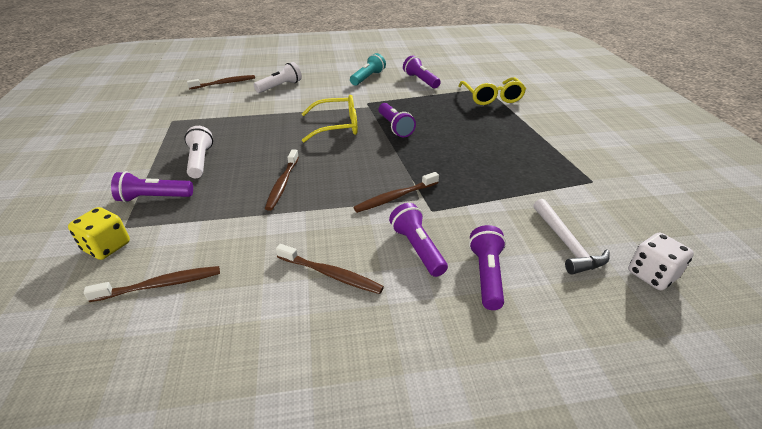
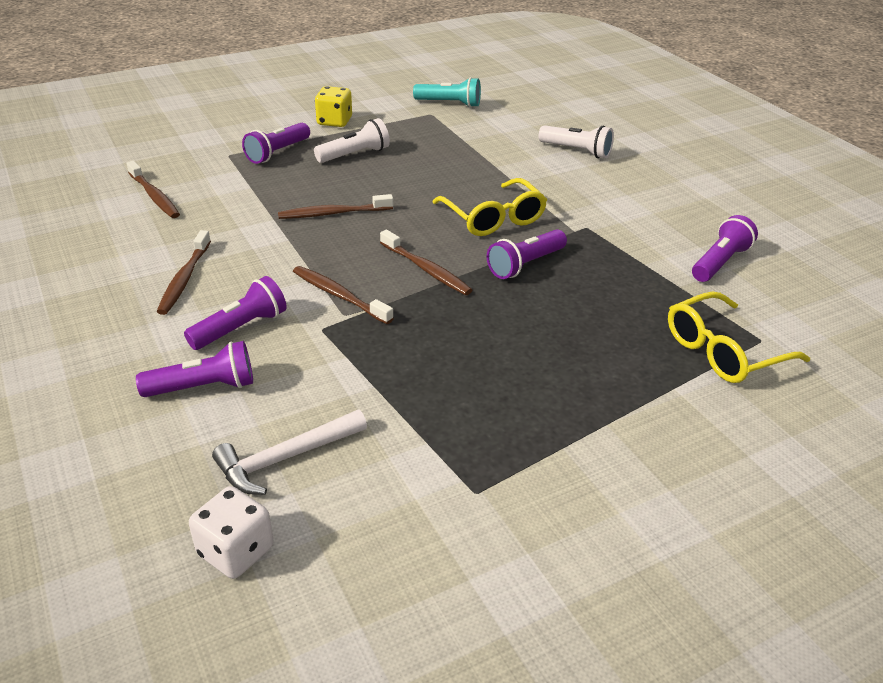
camera: 70 degrees right, 0 degrees up
(107, 247) = (198, 157): yellow dice -> yellow dice (334, 121)
(154, 198) = (277, 153): purple flashlight -> purple flashlight turned 120 degrees counterclockwise
(224, 83) = (550, 114): brown toothbrush -> brown toothbrush (426, 269)
(368, 78) = (677, 211): turquoise flashlight -> turquoise flashlight (450, 104)

